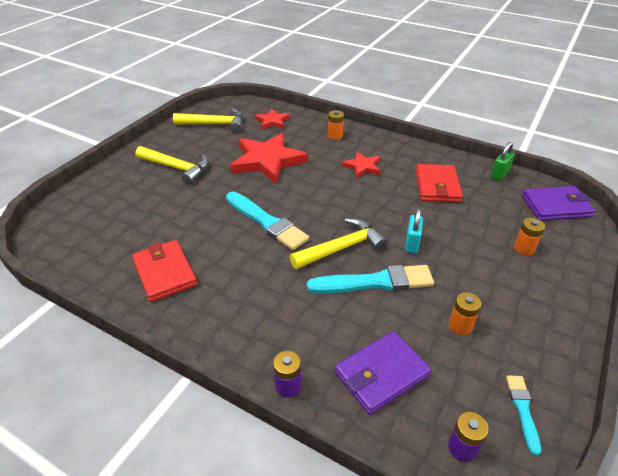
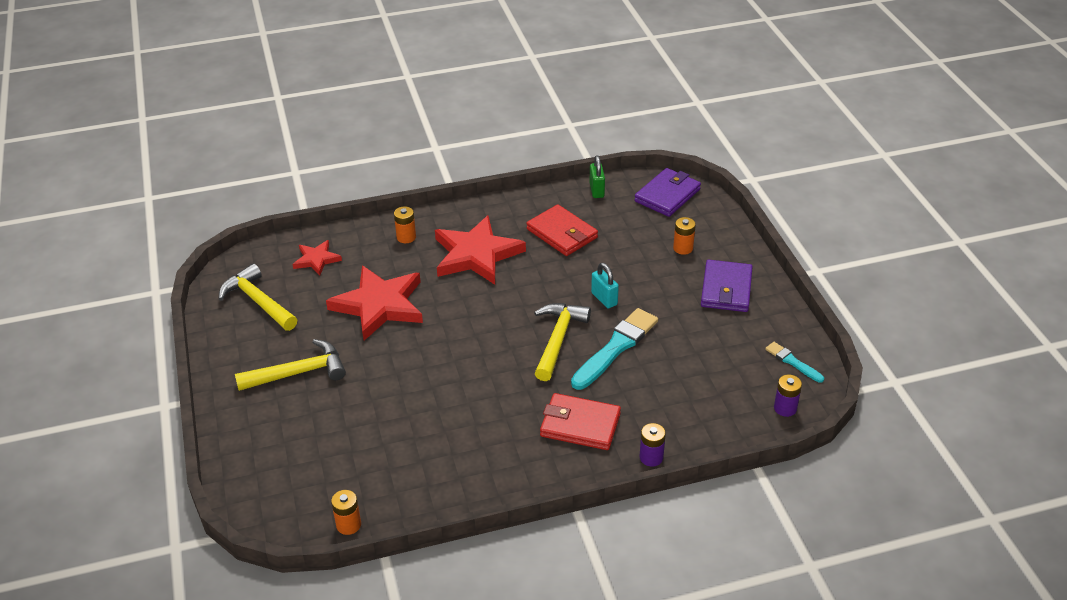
camera: 45 degrees left, 0 degrees up
(165, 273) = (448, 461): red wallet -> red wallet (580, 425)
(215, 124) = (258, 301): yellow hammer -> yellow hammer turned 90 degrees counterclockwise
(266, 222) = (467, 361): turquoise brush -> none
(362, 167) = (476, 254): red star -> red star, size x1.95
(381, 374) = (696, 404): purple wallet -> purple wallet (726, 289)
(460, 326) = (705, 337): orange battery -> orange battery (348, 525)

